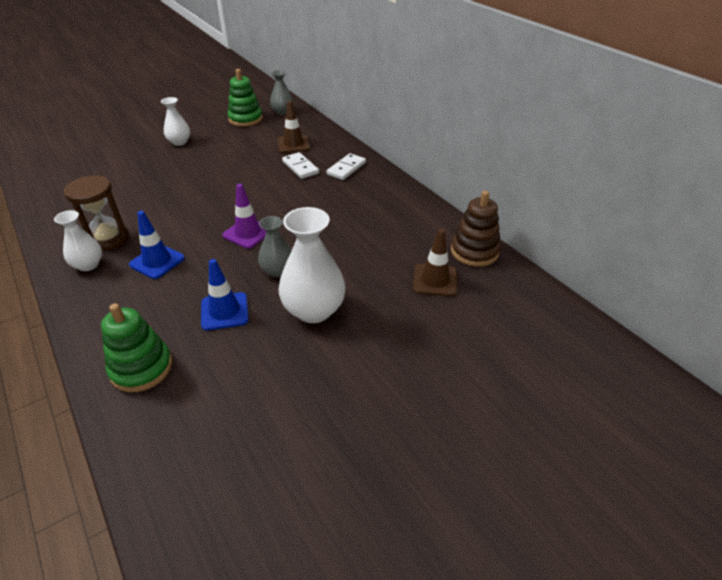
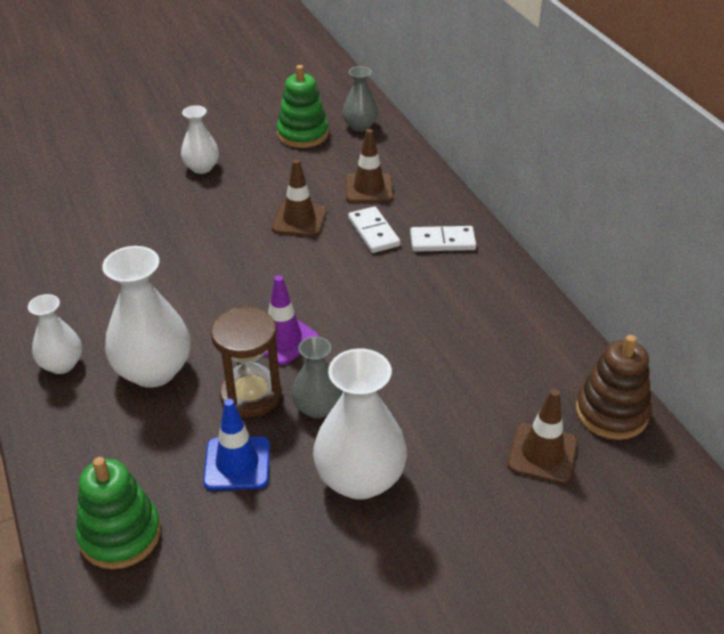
camera: 10 degrees right, 0 degrees up
(108, 239) = (90, 325): brown hourglass -> brown hourglass (251, 395)
(157, 261) = (153, 371): blue traffic cone -> white vase
(249, 165) = (299, 220): none -> brown traffic cone
(346, 168) = (442, 242): white domino -> white domino turned 45 degrees clockwise

